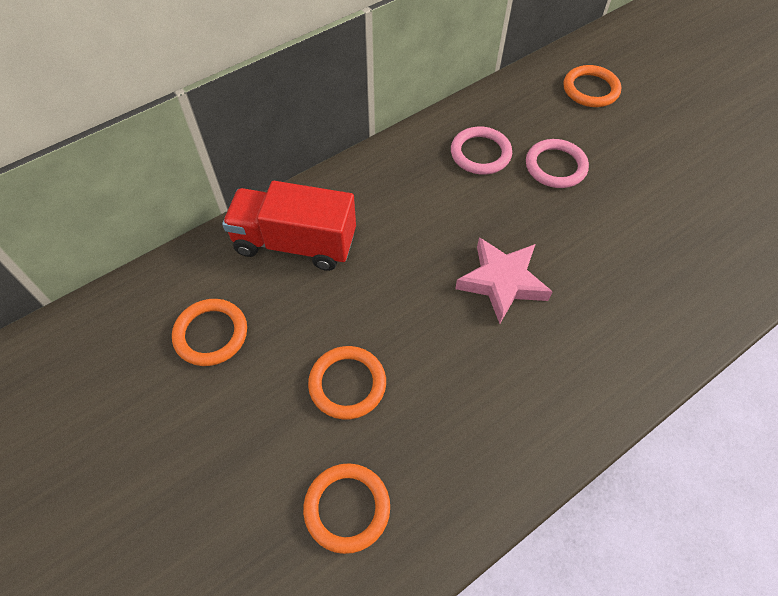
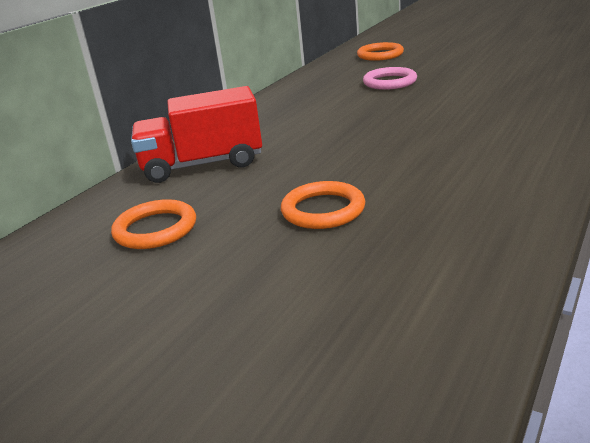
camera: 20 degrees left, 30 degrees down
(347, 508) = (397, 271): orange ring -> none
(480, 153) = (326, 92): pink ring -> none
(502, 282) = (405, 129): pink star -> none

